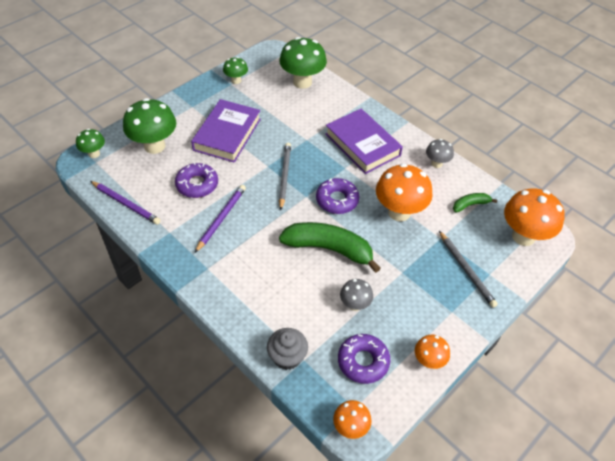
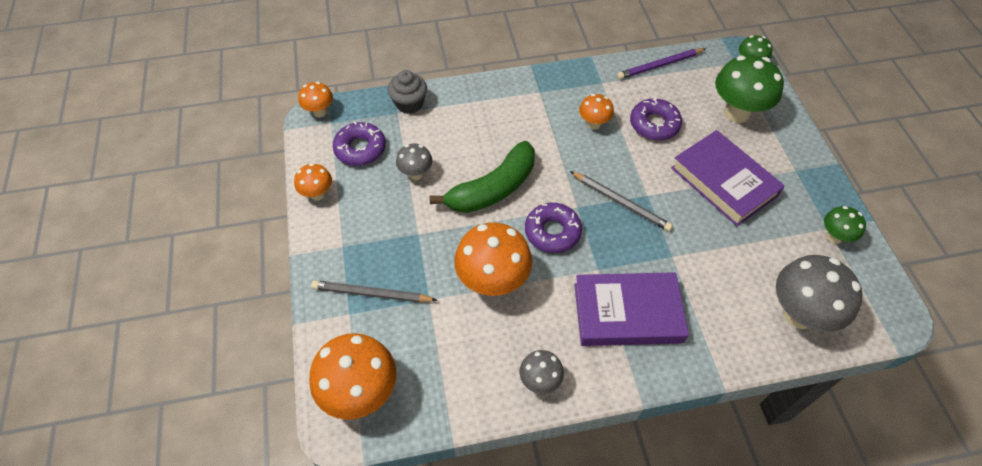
camera: 125 degrees right, 5 degrees up
(221, 218) = (593, 124): purple pencil -> orange mushroom
(302, 82) = (798, 314): green mushroom -> grey mushroom
(470, 205) = (448, 369): green banana -> none

